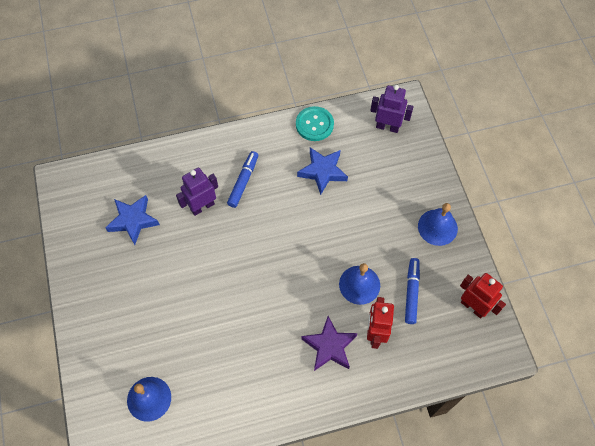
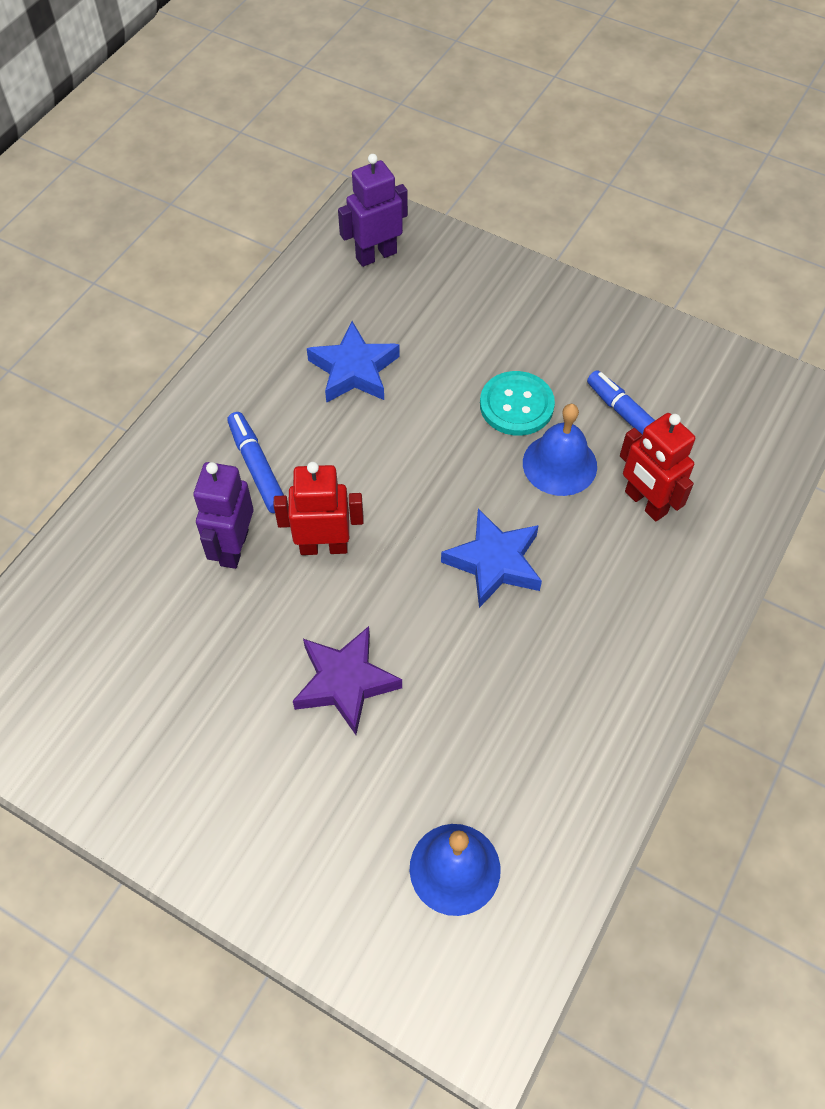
camera: 45 degrees left, 5 degrees down
(133, 221) = (147, 654): blue star -> blue star (494, 562)
(314, 124) = (275, 322): turquoise button -> turquoise button (516, 405)
(329, 346) = (611, 569): purple star -> purple star (345, 682)
(437, 227) = (572, 321): blue bell -> none
(473, 307) = (716, 375): red robot -> red robot (324, 546)

